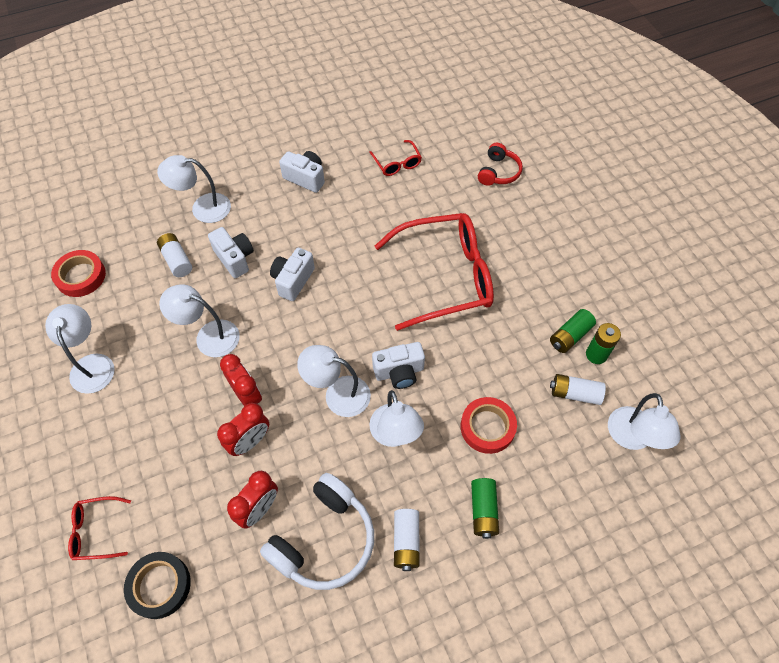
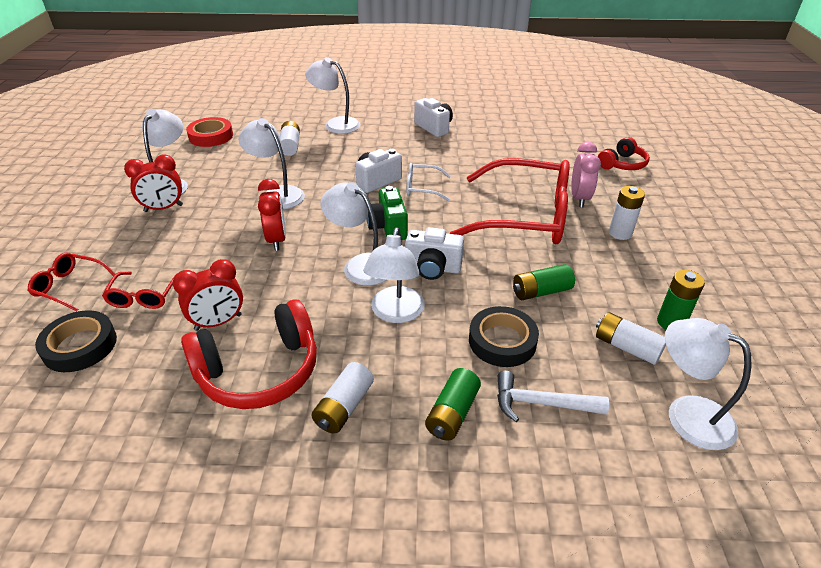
camera: 25 degrees right, 20 degrees down
(235, 258) = (338, 156): white camera -> none
(250, 442) = (252, 271): red clock -> red clock (163, 208)
(324, 540) = (259, 371): white headphones -> red headphones
(336, 338) = (388, 227): none -> green camera
(339, 273) = (422, 188): none -> white glasses
(397, 163) = (523, 137): red glasses -> red glasses (144, 296)
(480, 235) = (579, 198): none -> pink clock
(487, 427) = (502, 341): red tape -> black tape
(528, 267) = (620, 233): none -> white battery
(538, 473) = (541, 403): none -> white hammer
(570, 336) = (644, 297): green battery -> green battery (541, 291)
(632, 438) = (687, 414): white lamp -> white lamp turned 105 degrees clockwise

